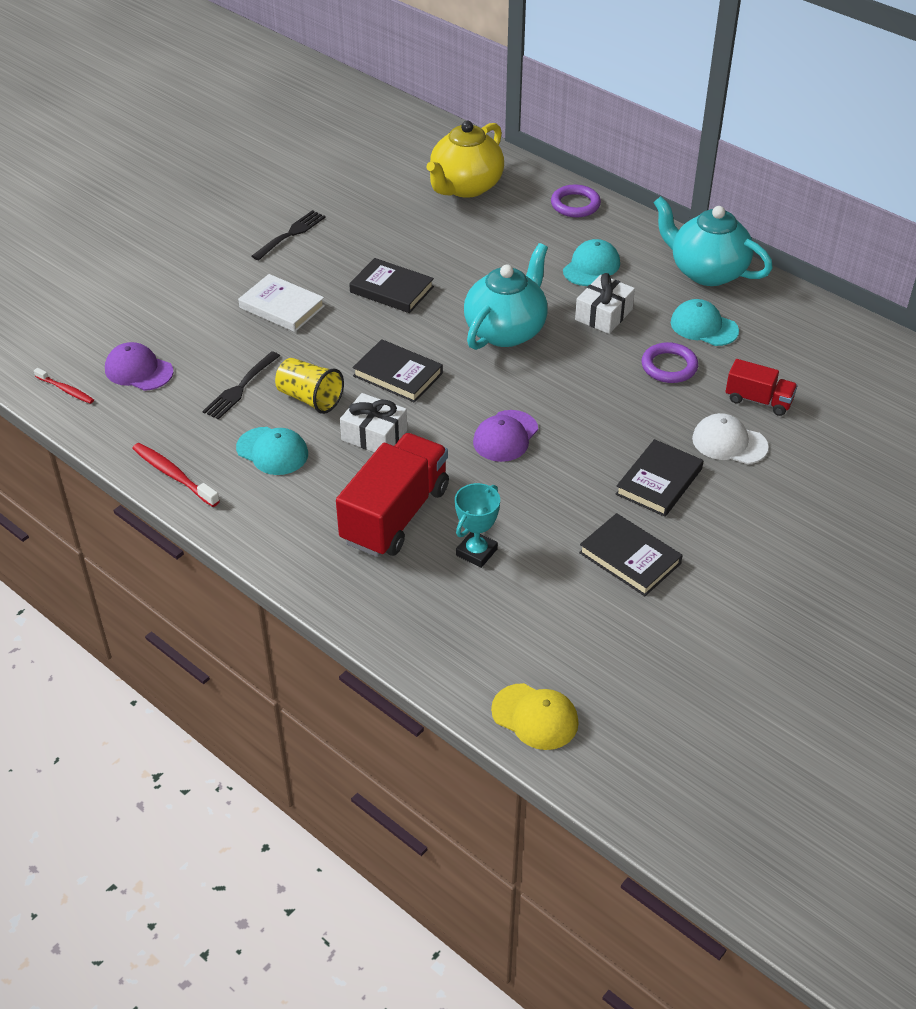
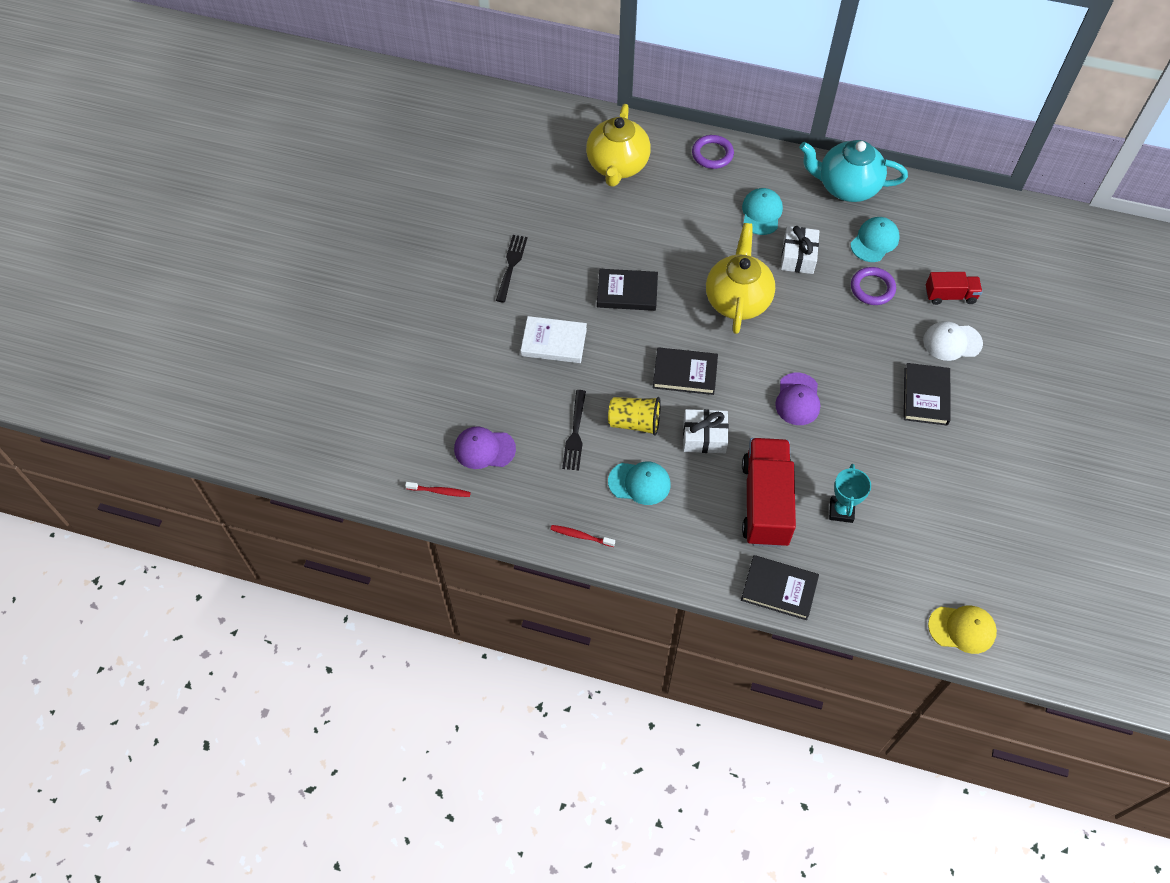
camera: 25 degrees left, 15 degrees up
(173, 475) = (581, 536): red toothbrush -> red toothbrush, size x0.66
(506, 331) = (737, 300): turquoise teapot -> yellow teapot
(630, 558) = (945, 471): black book -> black book (779, 589)
(703, 326) = (874, 241): turquoise cap -> turquoise cap turned 120 degrees clockwise

